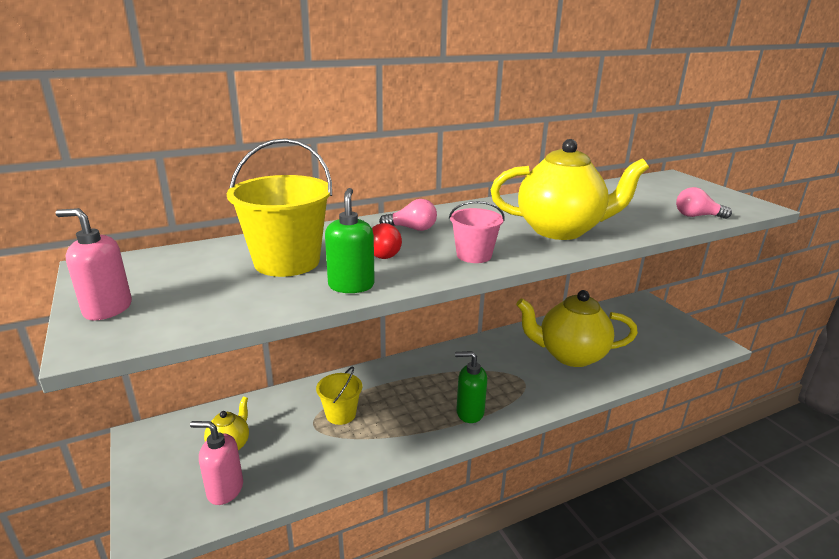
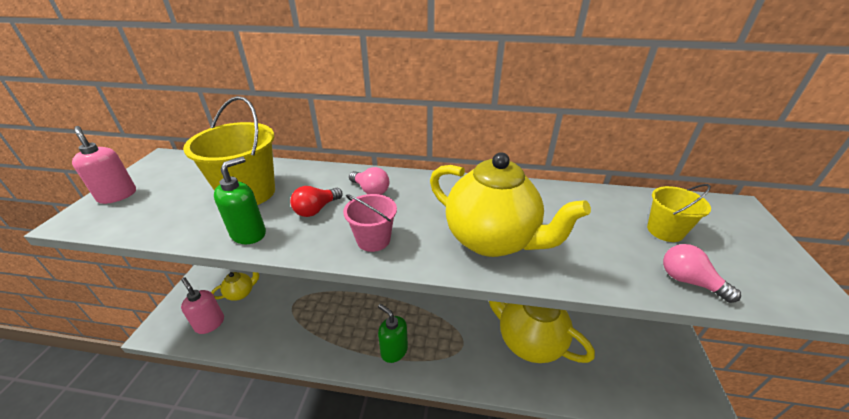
camera: 35 degrees right, 10 degrees up
(341, 414) = (315, 304): yellow bucket -> yellow bucket (665, 231)

